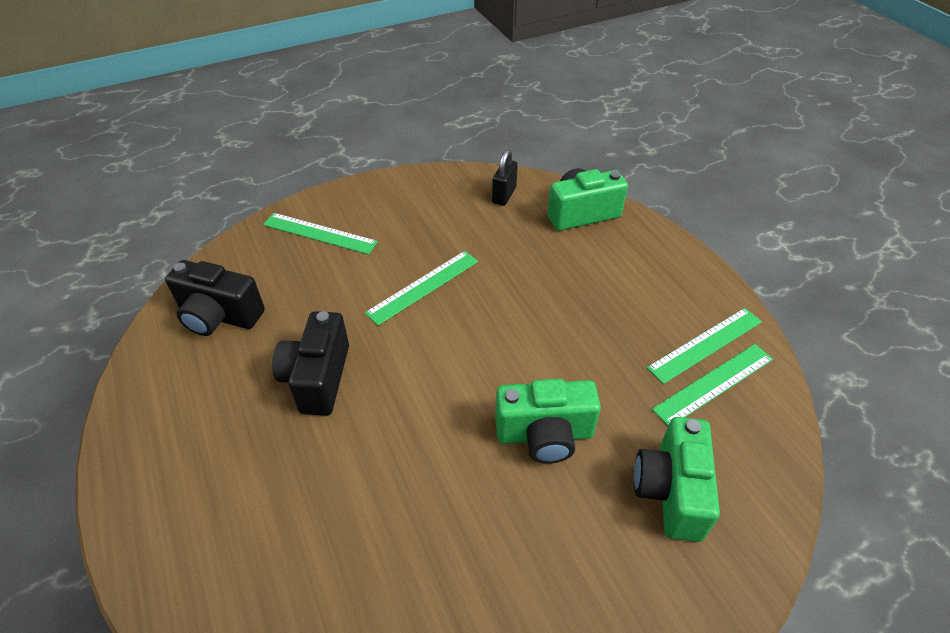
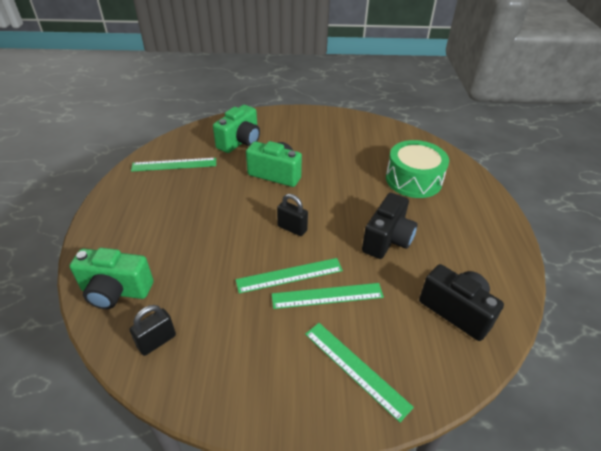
camera: 155 degrees left, 5 degrees down
(293, 532) = (413, 180): none -> green drum
(455, 344) = (292, 228): none -> black padlock
(705, 344) = (154, 180): green ruler -> green ruler (327, 296)

